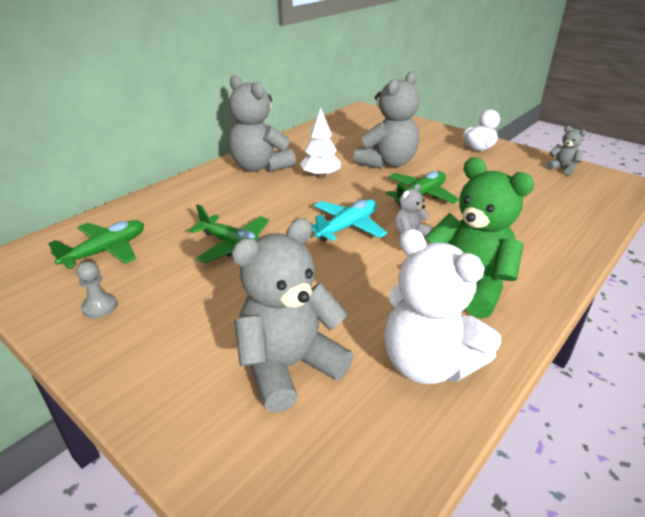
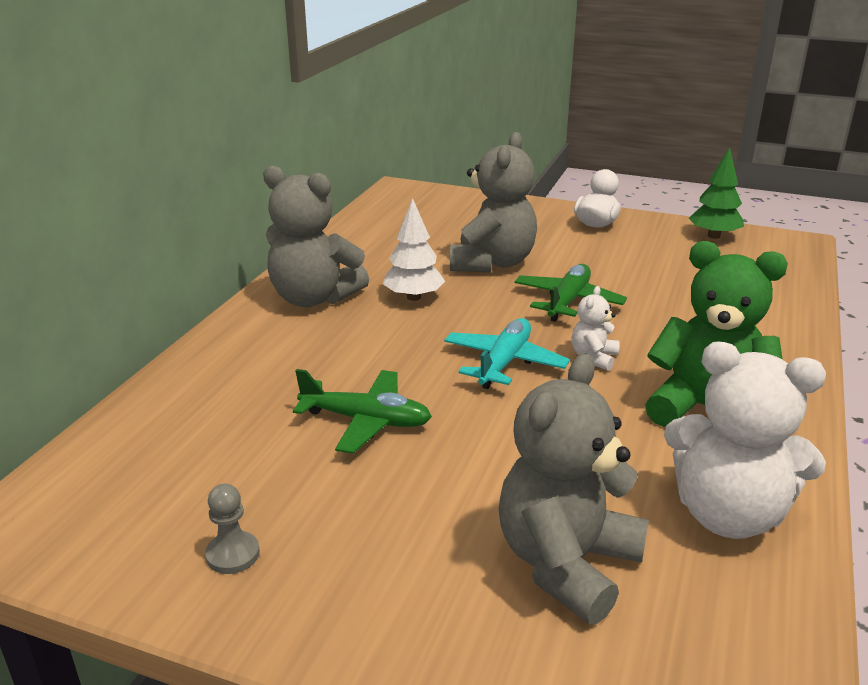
camera: 20 degrees left, 5 degrees down
(106, 251) = (172, 471): green plane -> none
(562, 168) = (714, 236): grey teddy bear -> green tree

